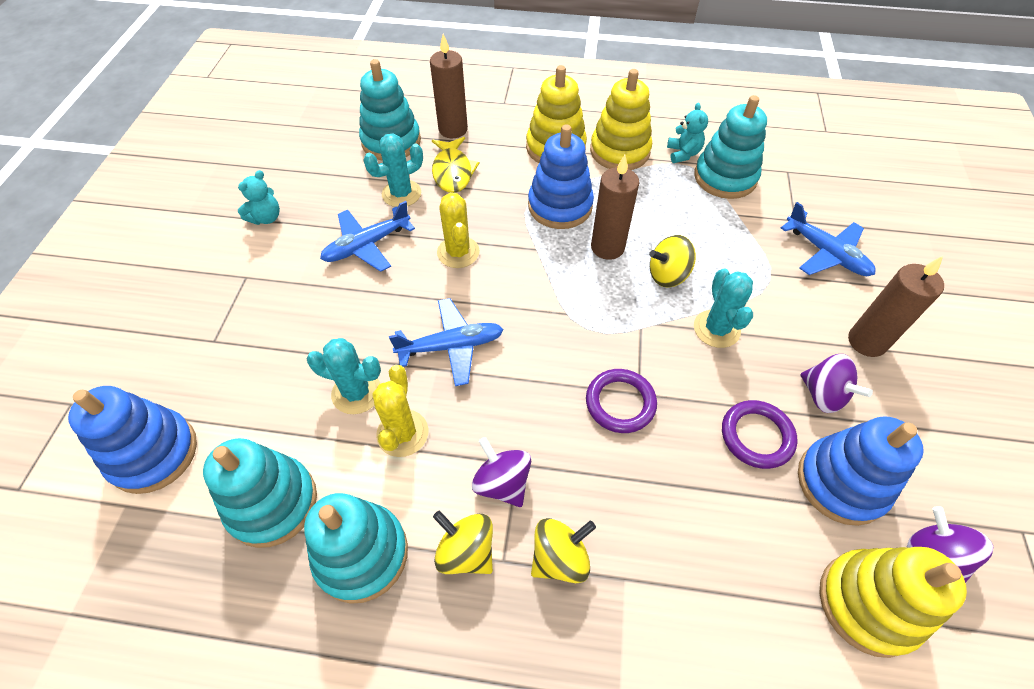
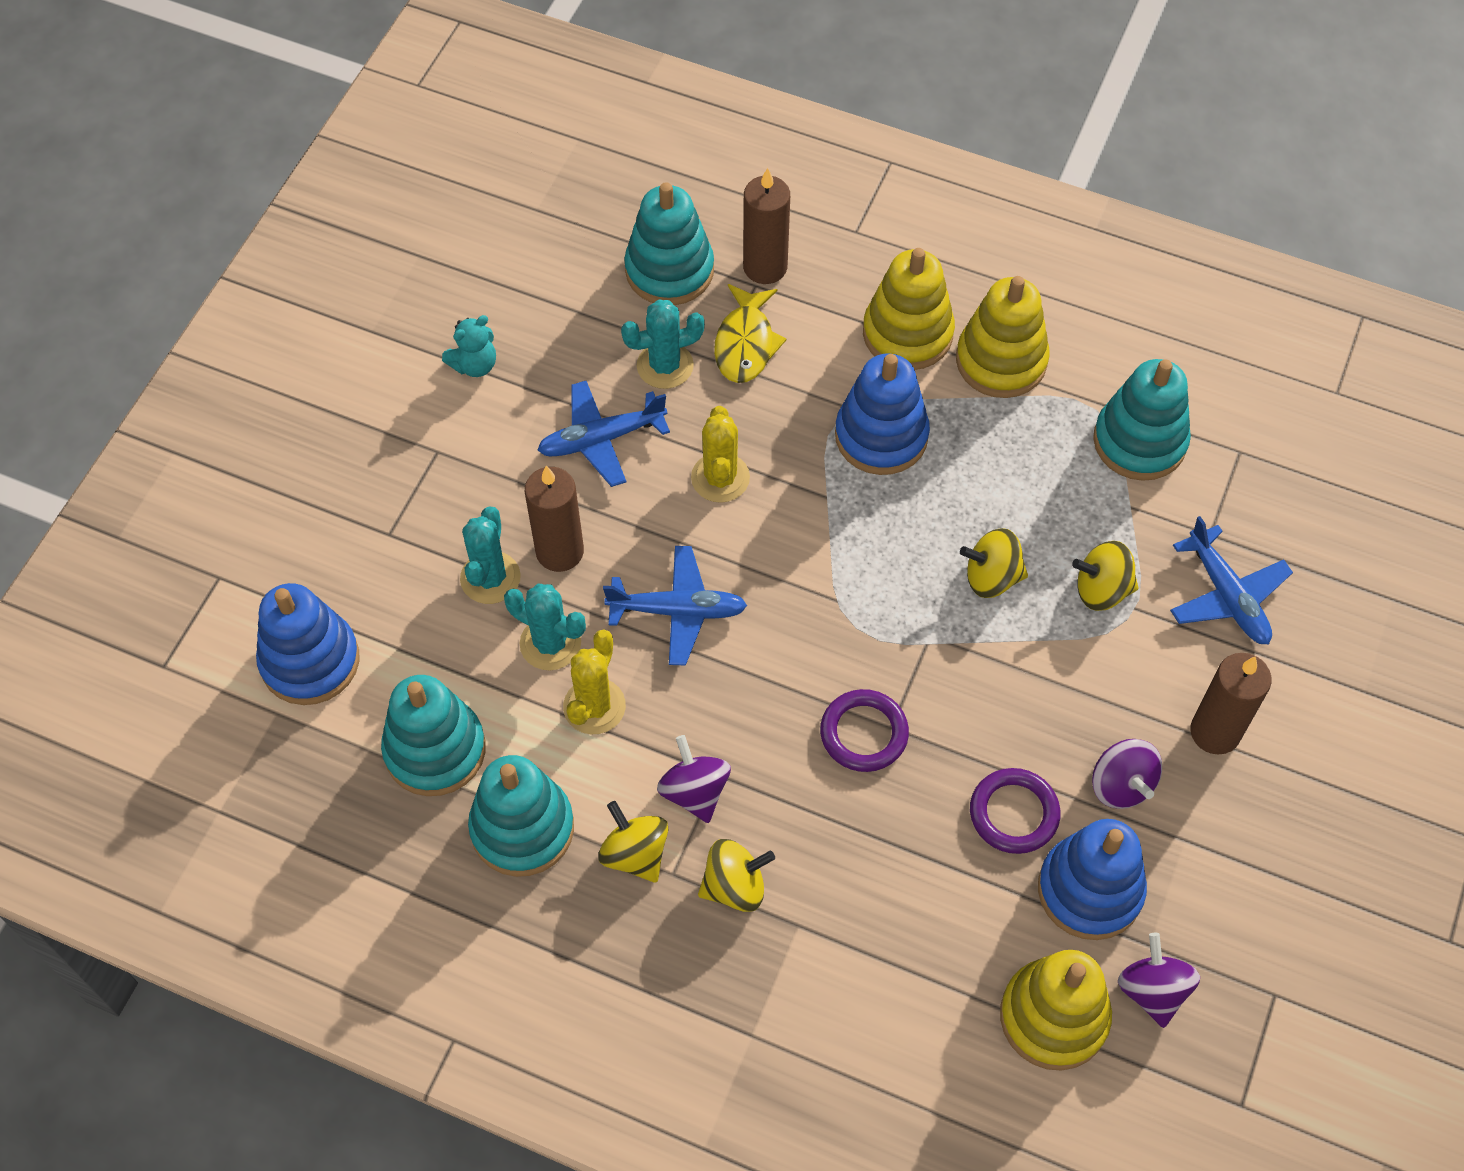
camera: 15 degrees right, 5 degrees up
(607, 247) = (925, 517): brown candle -> brown candle (560, 551)
(683, 154) = (1094, 386): turquoise teddy bear -> none
(716, 329) = (1024, 668): turquoise cactus -> turquoise cactus (490, 578)
(744, 267) = (1101, 590): none -> yellow spinning top

